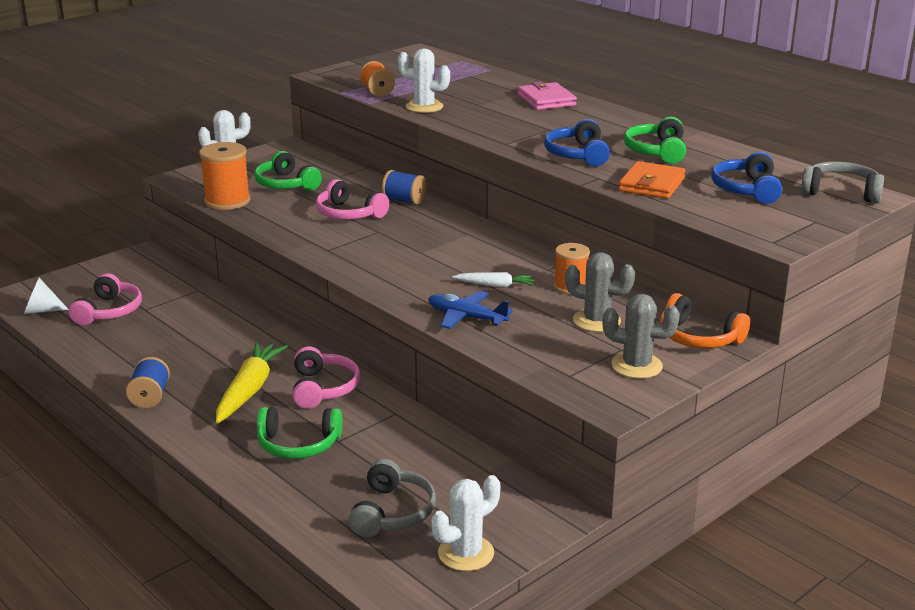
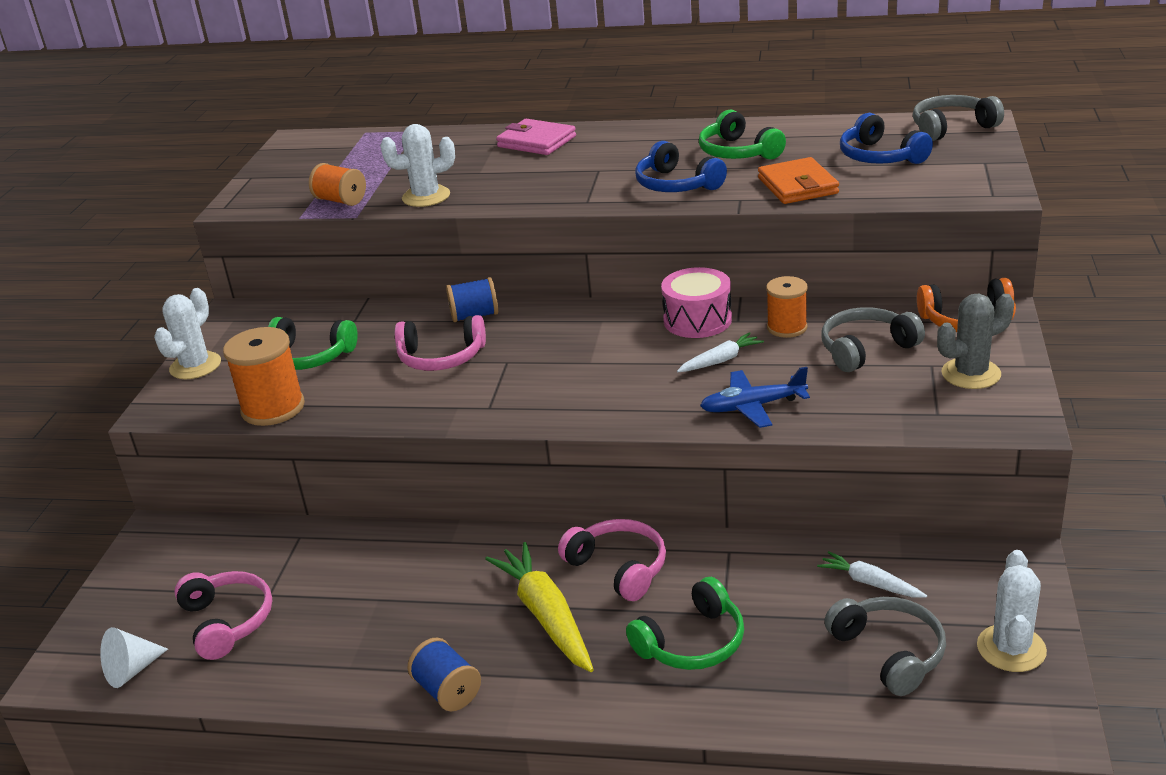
camera: 35 degrees left, 5 degrees up
(445, 473) = (870, 583): none -> white carrot
(524, 258) = (697, 320): none -> pink drum
(596, 321) = (866, 349): grey cactus -> grey headphones

